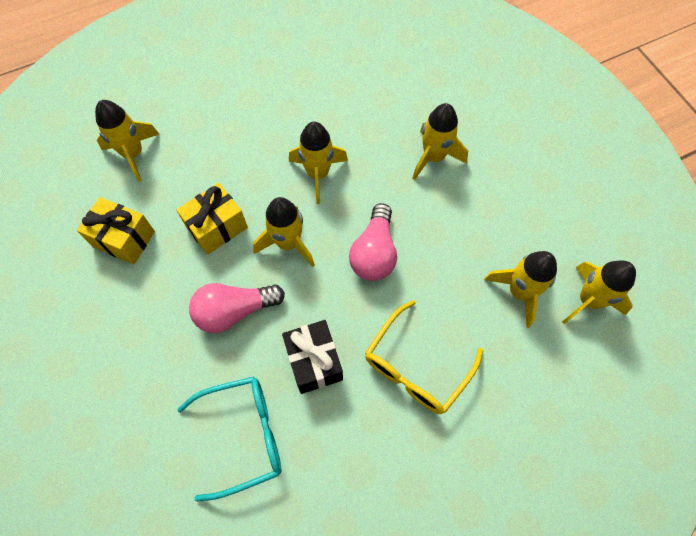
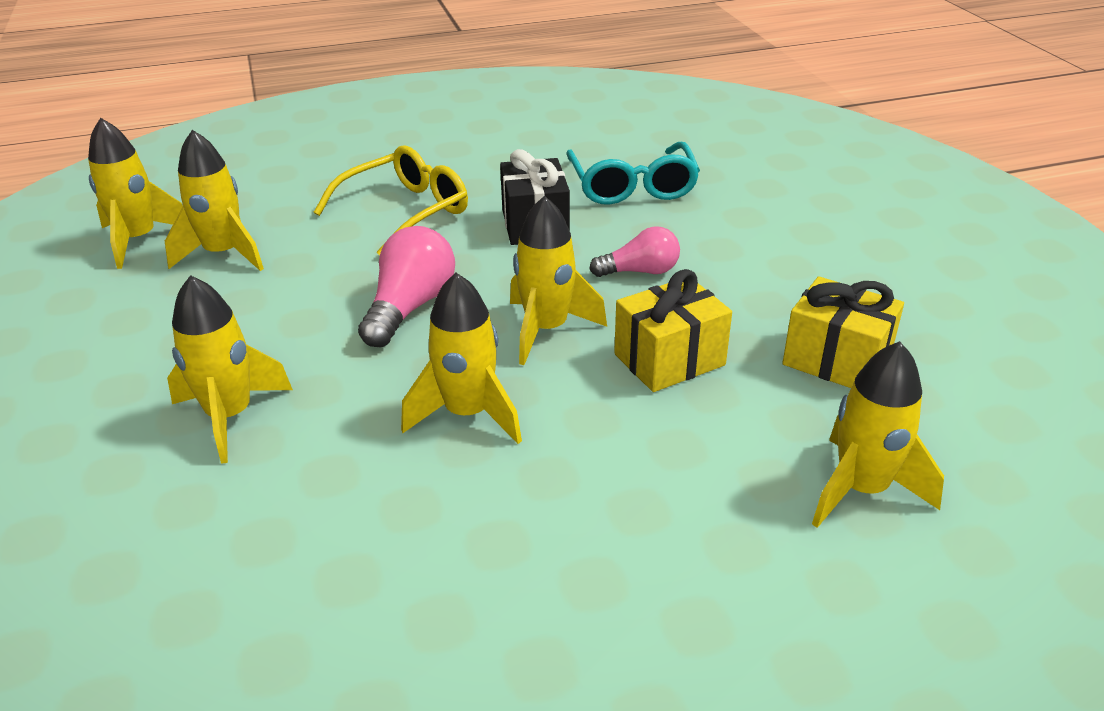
camera: 170 degrees left, 30 degrees down
(234, 311) = (640, 271): pink light bulb -> pink light bulb, size x0.66
(243, 435) = (632, 186): turquoise glasses -> turquoise glasses turned 90 degrees counterclockwise

